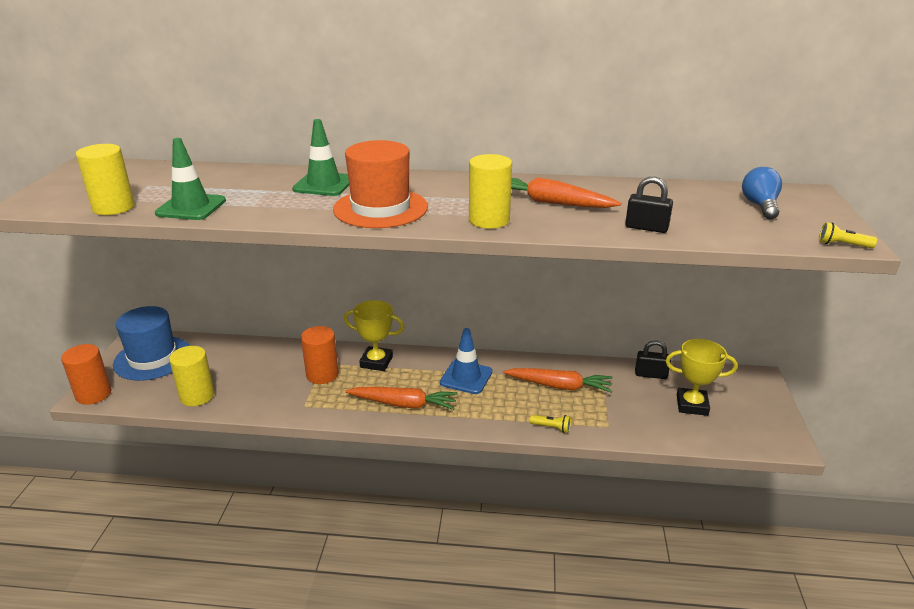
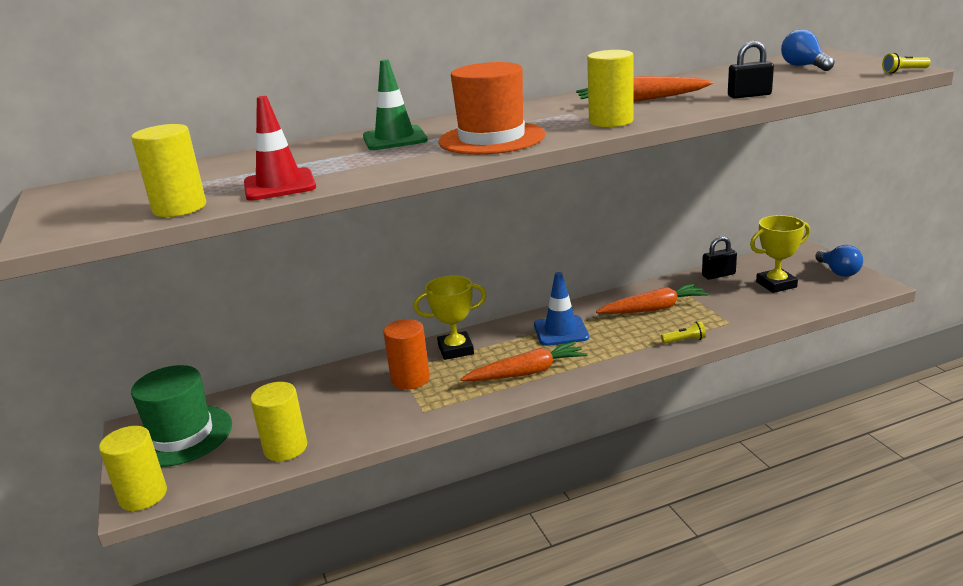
camera: 25 degrees left, 5 degrees down
(93, 394) = (143, 496): orange cylinder -> yellow cylinder
(153, 358) = (181, 435): blue hat -> green hat
(191, 207) = (279, 185): green traffic cone -> red traffic cone
(767, 415) = (838, 272): none -> blue light bulb

